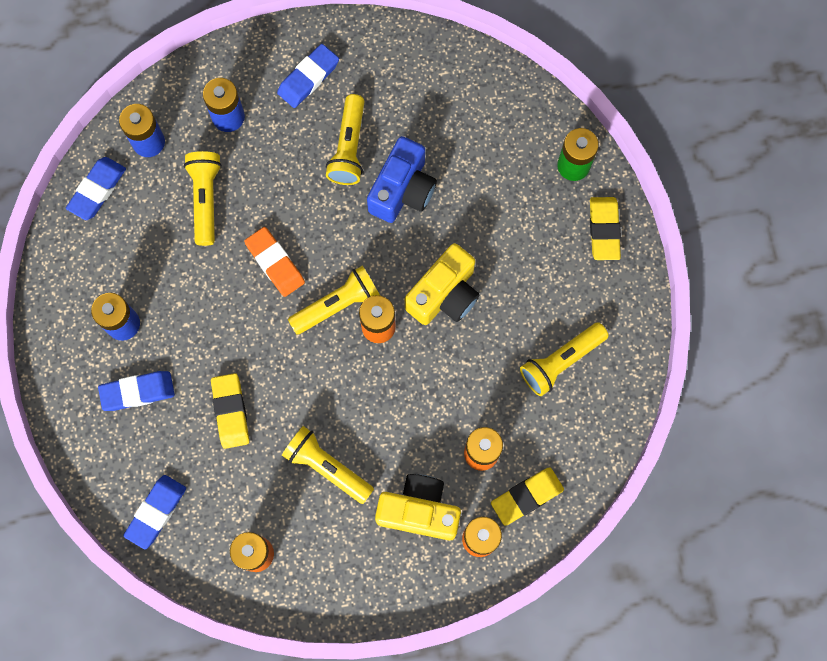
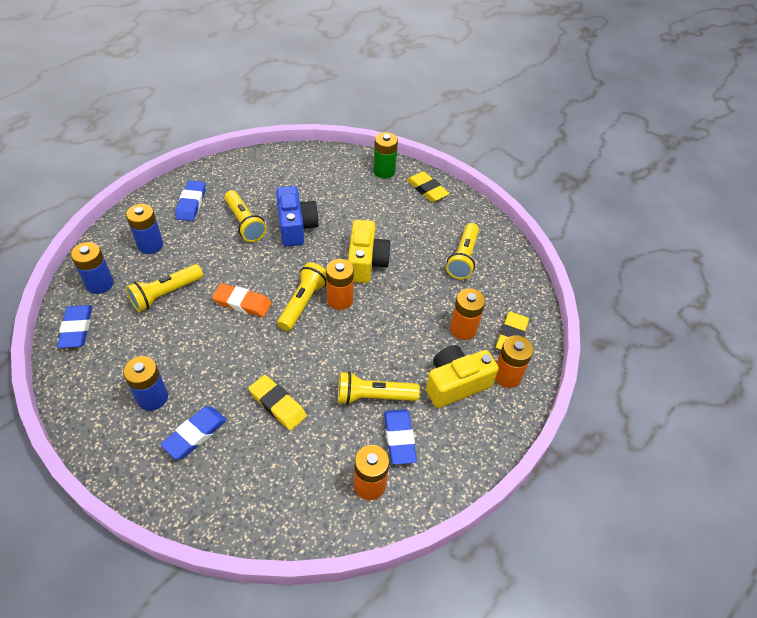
camera: 40 degrees left, 25 degrees down
(156, 512) = (269, 507): blue eraser -> blue eraser (399, 438)
(206, 199) = (166, 294): yellow flashlight -> yellow flashlight turned 90 degrees counterclockwise

